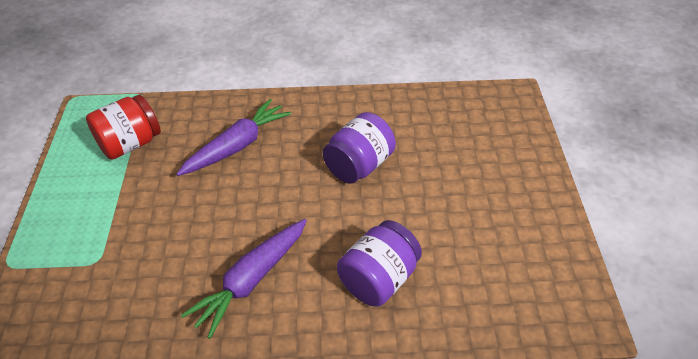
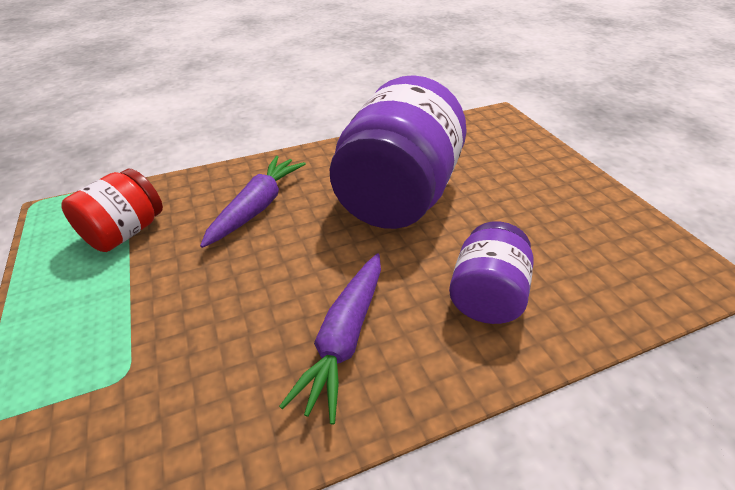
camera: 20 degrees left, 5 degrees down
(359, 166) = (398, 196): purple jar -> purple jar, size x1.89

